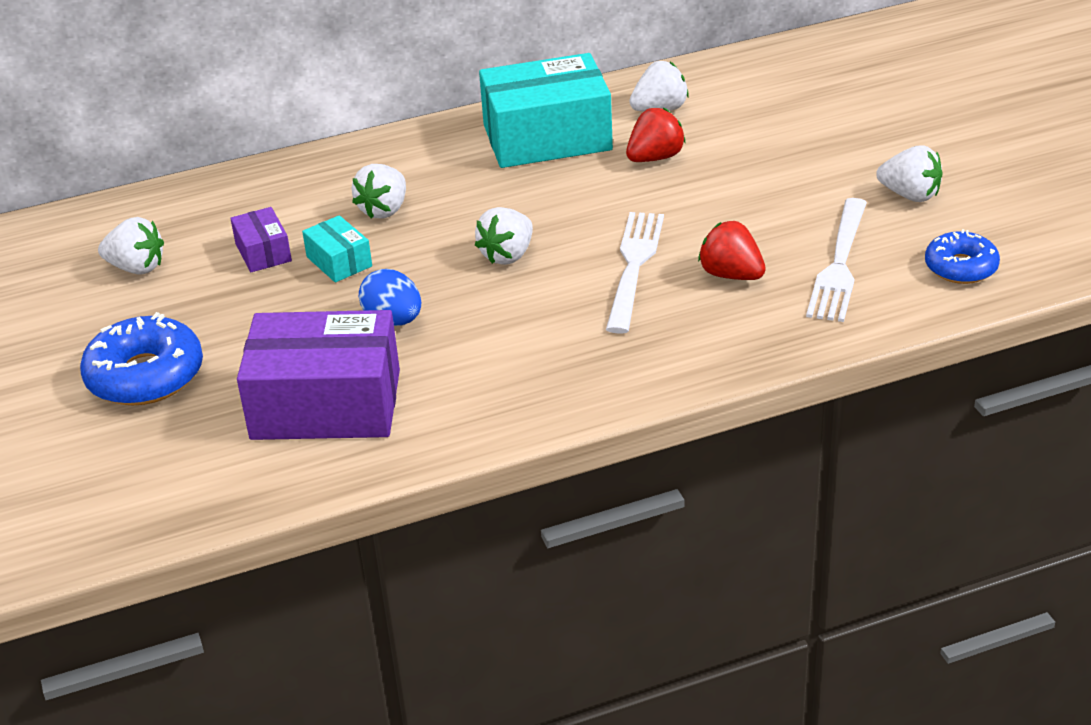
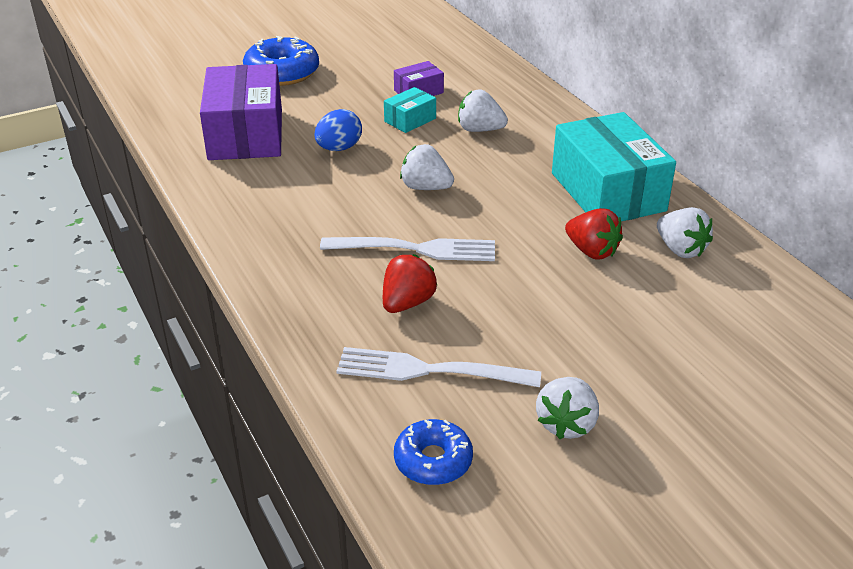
camera: 80 degrees right, 0 degrees up
(136, 268) = (396, 53): white strawberry -> none

